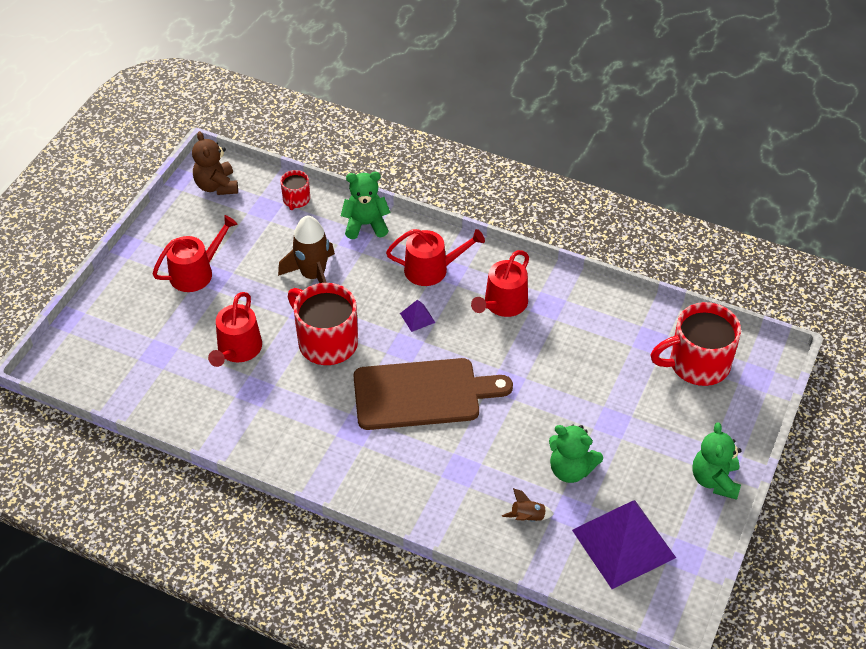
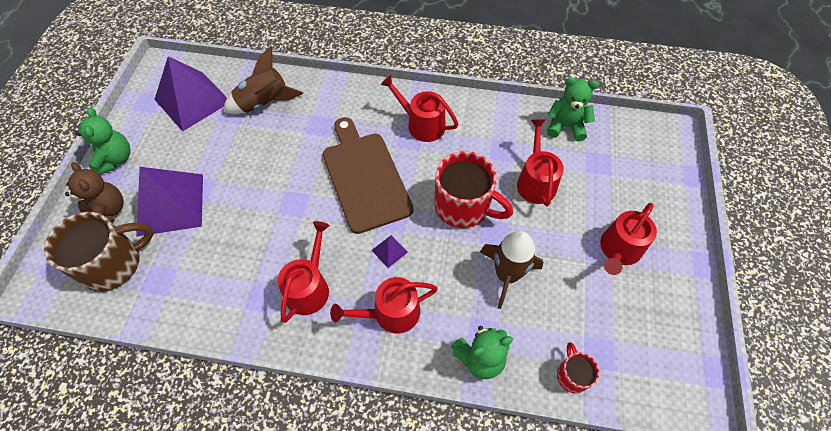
camera: 165 degrees right, 10 degrees up
(216, 186) = (670, 372): brown teddy bear -> brown teddy bear (108, 212)
(335, 442) = (422, 124): none -> red watering can
(422, 394) = (365, 177): brown cutting board -> brown cutting board turned 90 degrees clockwise
(527, 517) = (264, 103): brown rocket -> brown rocket, size x2.07
(570, 469) = (233, 143): green teddy bear -> green teddy bear (566, 126)
(643, 412) = (170, 204): none -> purple pyramid
(697, 364) = (114, 264): red mug -> brown mug

